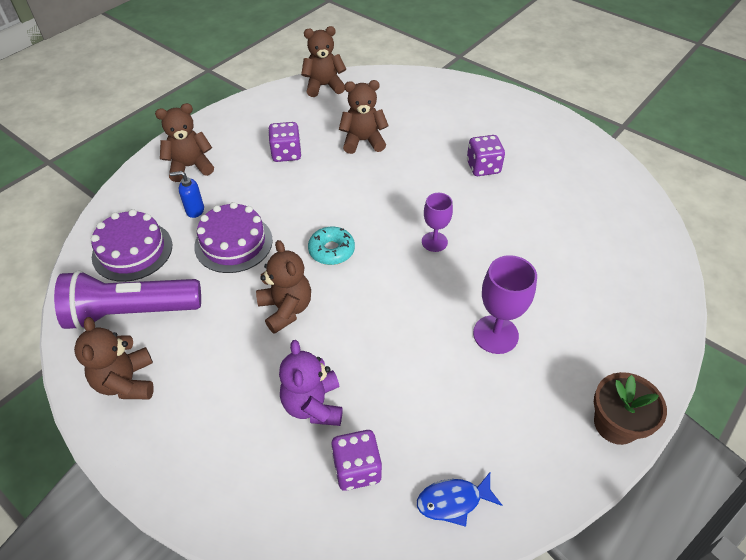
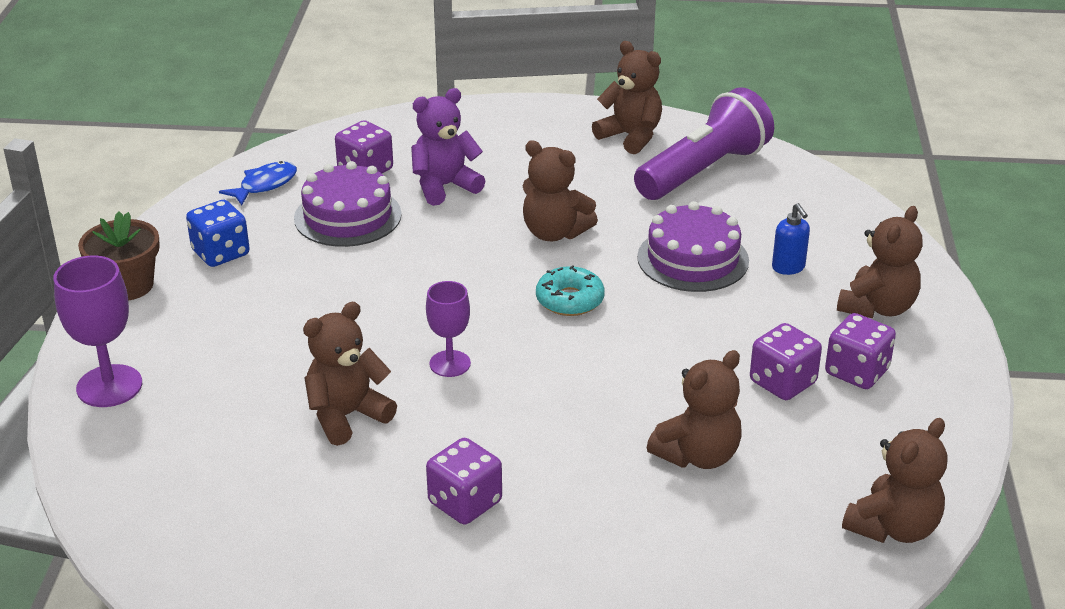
camera: 145 degrees right, 15 degrees down
(132, 251) = (788, 208): purple cake -> purple cake (347, 216)
(194, 210) = (788, 268): blue soap dispenser -> blue soap dispenser turned 105 degrees clockwise
(248, 143) = (856, 372): none -> purple dice
(313, 405) = (444, 186): purple teddy bear -> purple teddy bear turned 75 degrees counterclockwise
(495, 334) = (300, 304): purple goblet -> purple goblet (109, 386)
(512, 236) = (347, 416): none -> brown teddy bear
(529, 423) = (221, 253): none -> blue dice

